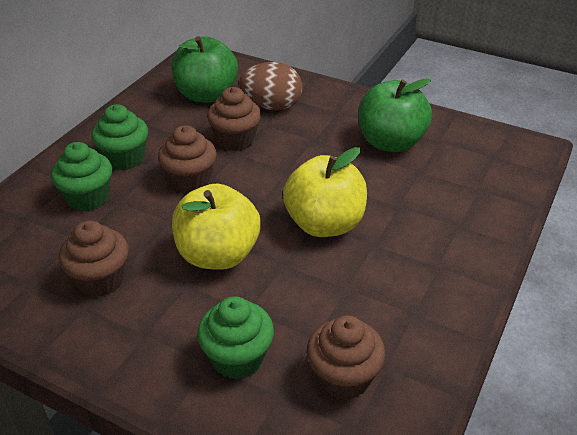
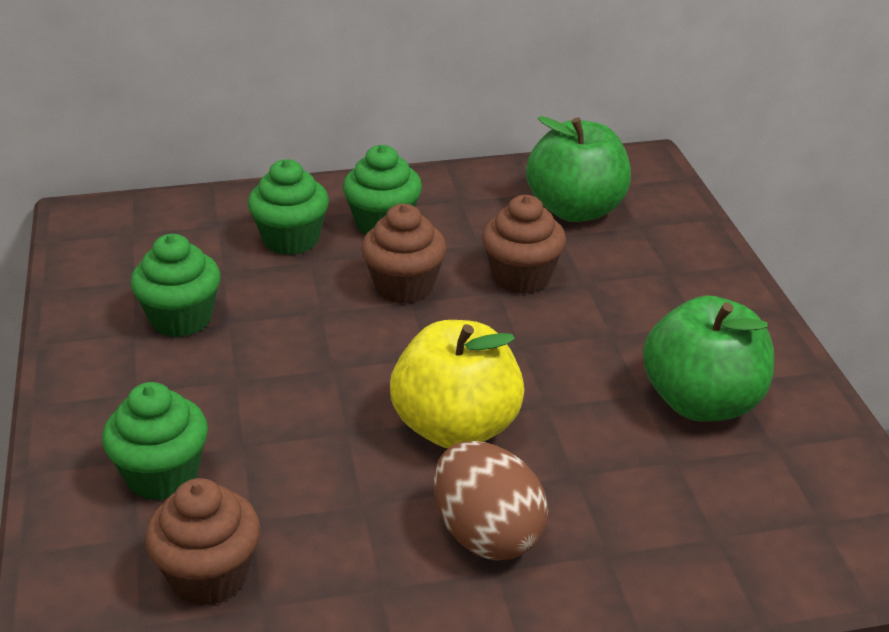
camera: 50 degrees right, 5 degrees down
(100, 280) = (181, 319): brown cupcake -> green cupcake
(218, 255) = (305, 375): yellow apple -> none
(271, 106) = (629, 267): brown egg -> brown egg (487, 535)

